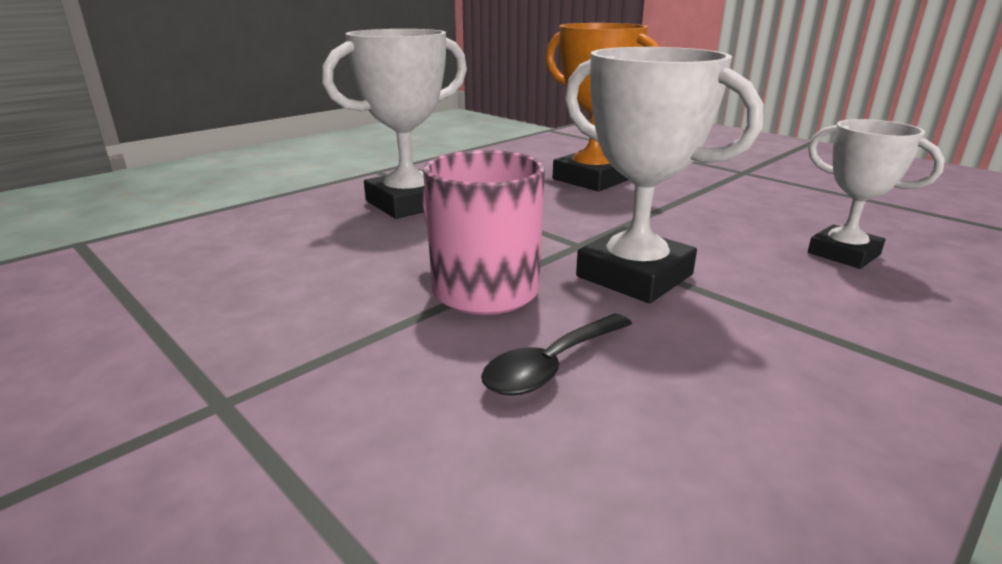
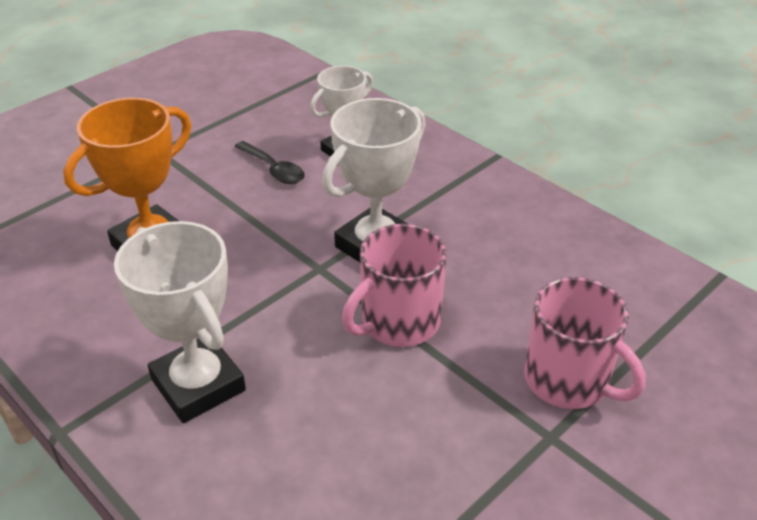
camera: 90 degrees left, 15 degrees up
(324, 435) = (568, 381): none -> pink mug
(551, 366) = (491, 292): black spoon -> black spoon (274, 169)

